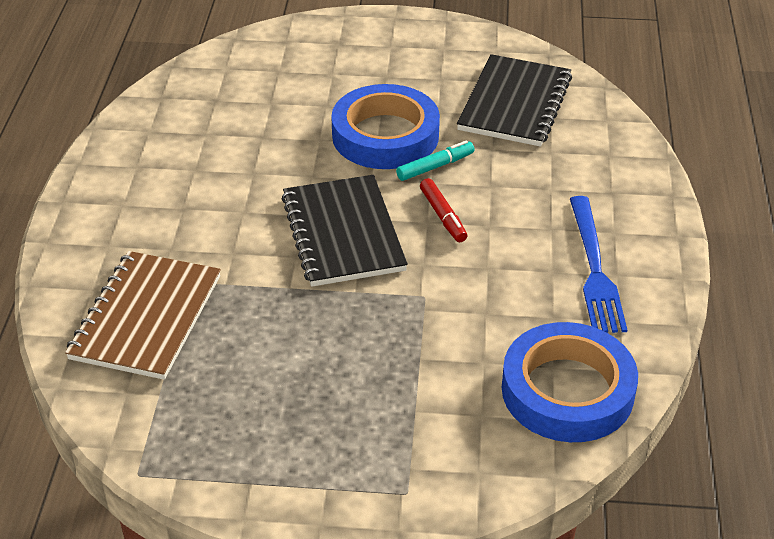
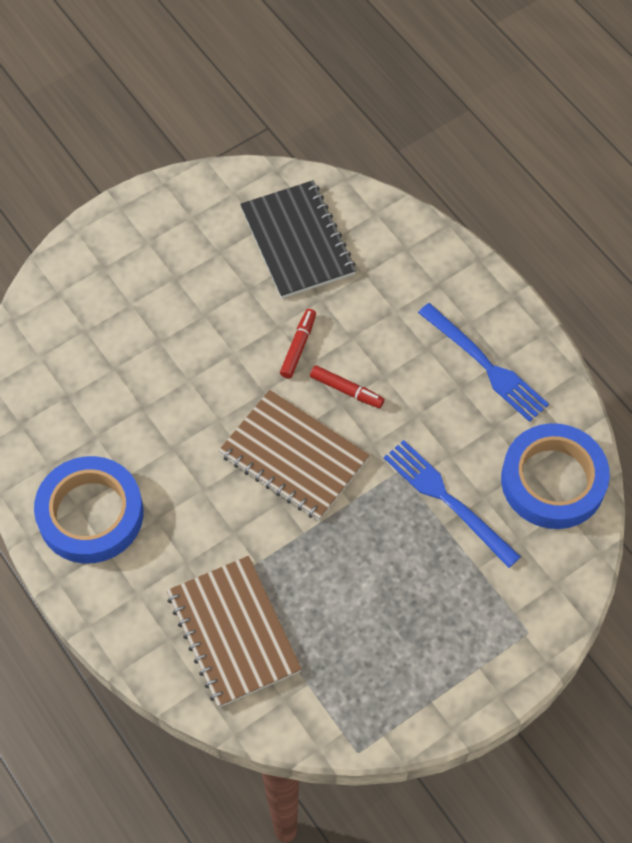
camera: 40 degrees left, 20 degrees up
(343, 233) = (293, 457): black notebook -> brown notebook
(385, 135) = (234, 341): blue tape -> blue tape (90, 514)
(435, 167) = (298, 346): turquoise marker -> red marker
(445, 342) = (447, 500): none -> blue fork

